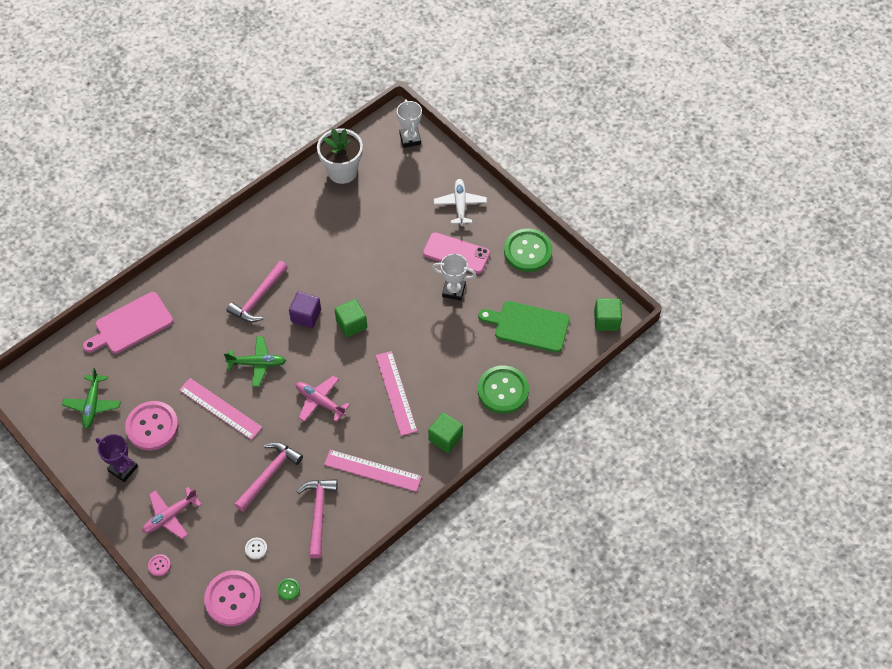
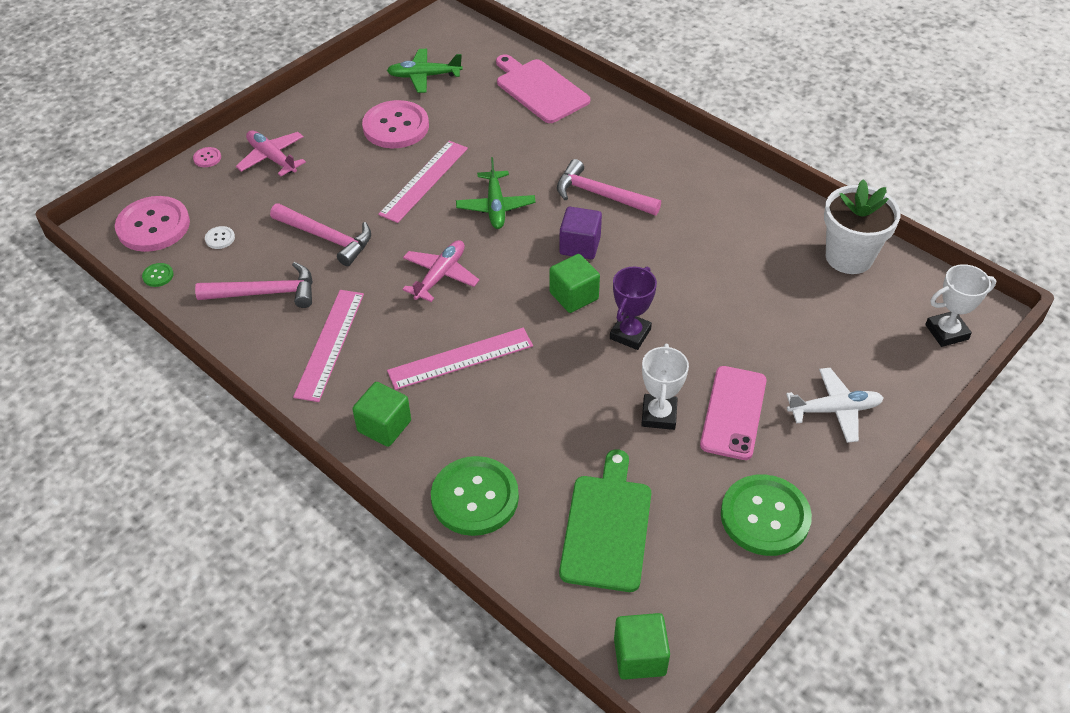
camera: 85 degrees right, 10 degrees down
(123, 469) = (338, 112): purple trophy -> purple trophy (630, 334)

